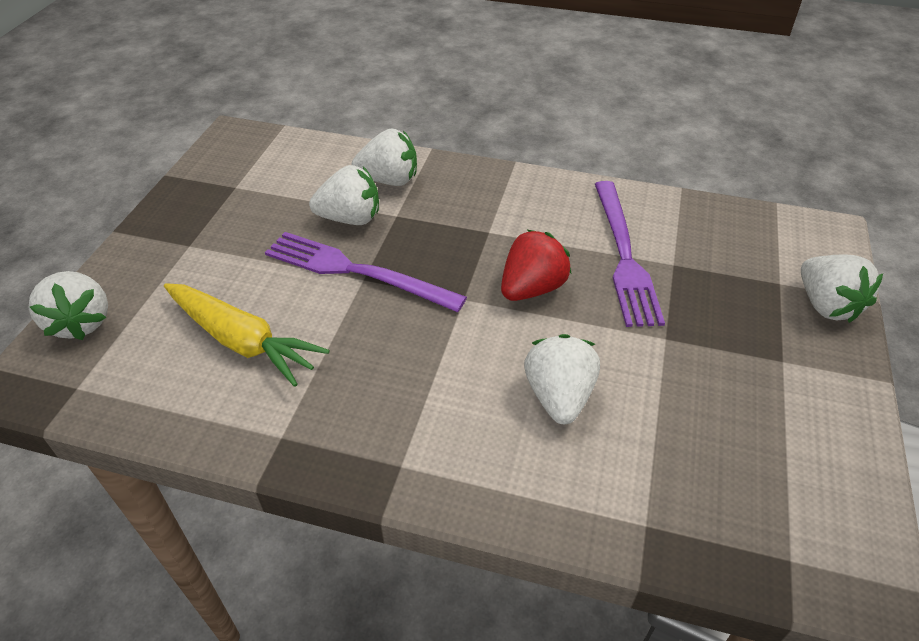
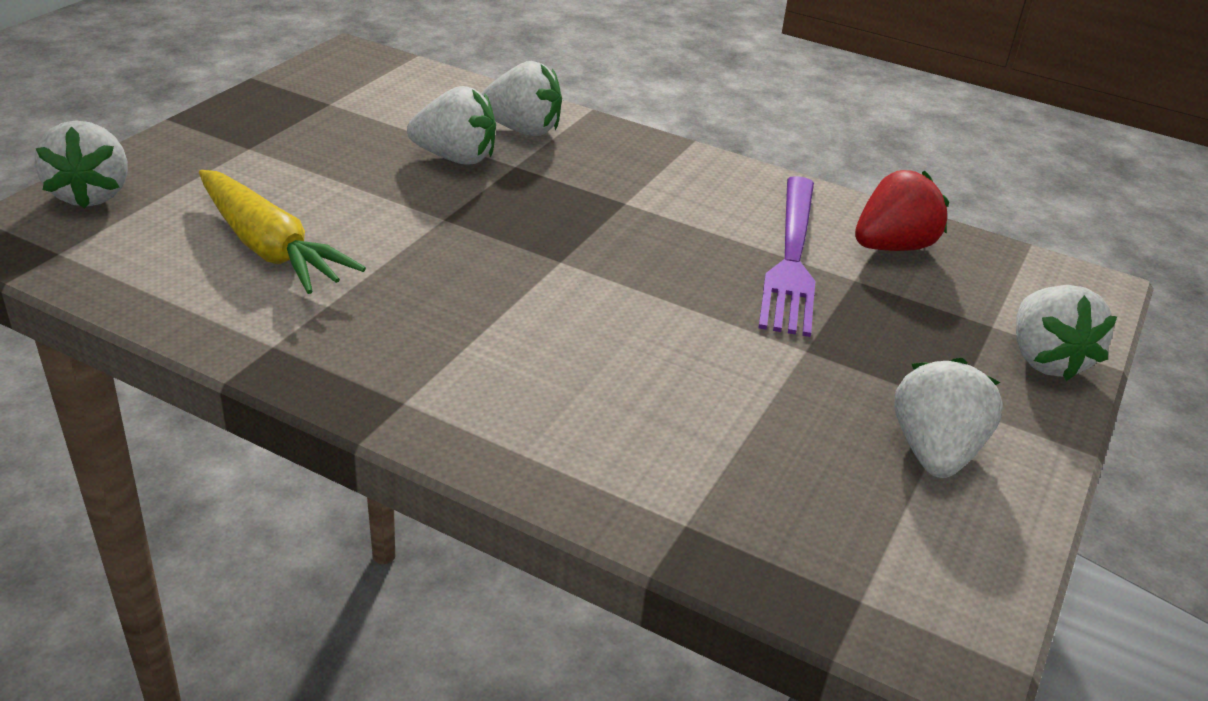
camera: 10 degrees right, 10 degrees down
(356, 271) = (439, 209): purple fork -> none
(532, 288) = (653, 267): red strawberry -> red strawberry (893, 247)
(559, 396) = (635, 377): white strawberry -> white strawberry (934, 452)

